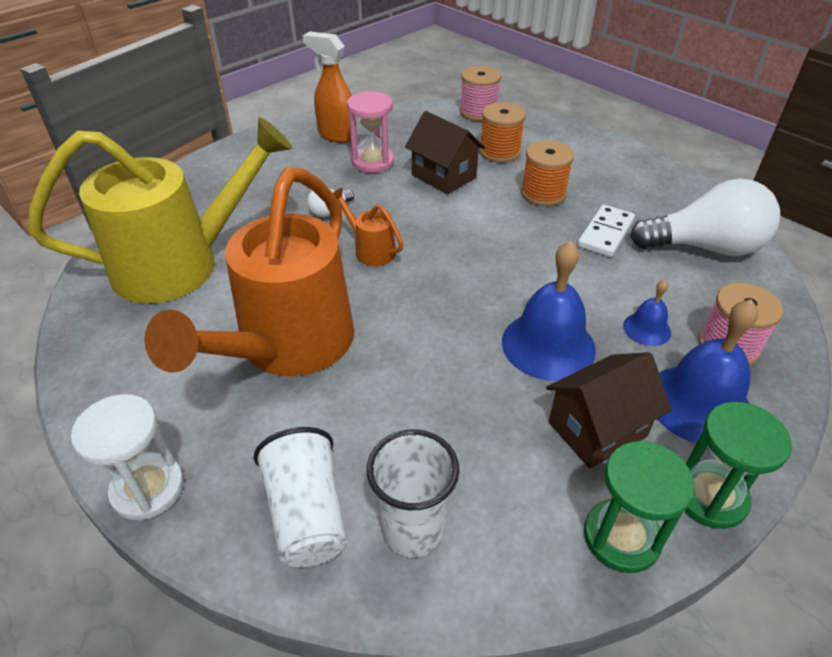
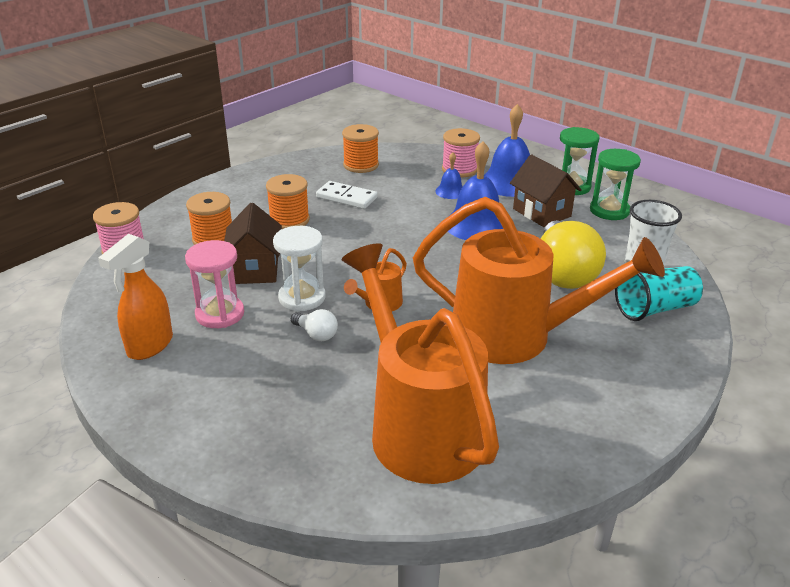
camera: 95 degrees left, 10 degrees down
(148, 488) = (677, 382): white hourglass -> white hourglass (302, 297)
(182, 264) = (419, 425): yellow watering can -> orange watering can
(307, 514) = (655, 309): white cup -> turquoise cup
(415, 420) = (563, 273): none -> yellow light bulb
(444, 176) = (255, 269): brown house -> brown house turned 45 degrees counterclockwise
(705, 247) = (361, 165): white light bulb -> orange spool

